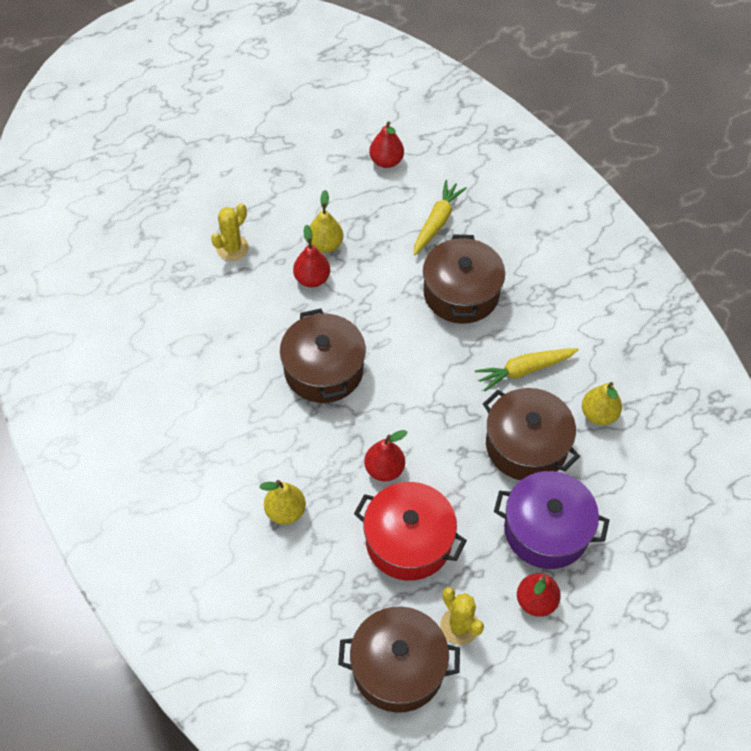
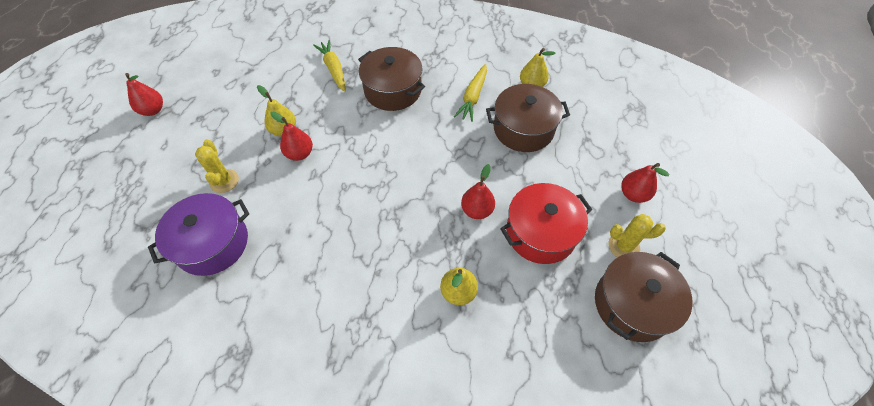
camera: 50 degrees left, 0 degrees up
(323, 370) = (372, 193): brown pot -> none
(386, 161) = (265, 63): red pear -> red pear (153, 110)
(546, 530) = (588, 157): purple pot -> purple pot (212, 243)

